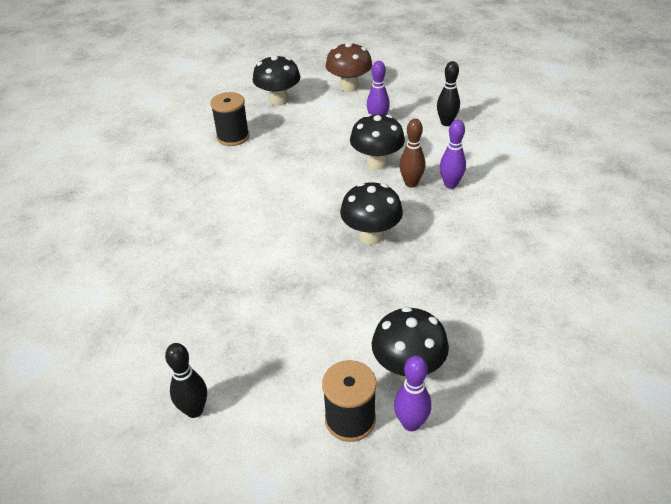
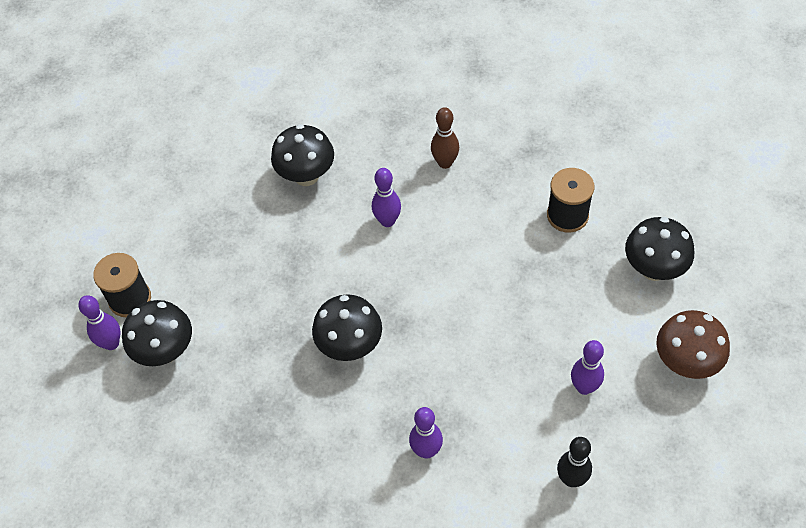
camera: 100 degrees right, 15 degrees up
(194, 410) = (173, 191): black bowling pin -> none
(239, 229) = (387, 221): none -> purple bowling pin
(376, 163) = (486, 372): black mushroom -> black mushroom (306, 175)
(411, 183) = (437, 404): brown bowling pin -> brown bowling pin (445, 163)

